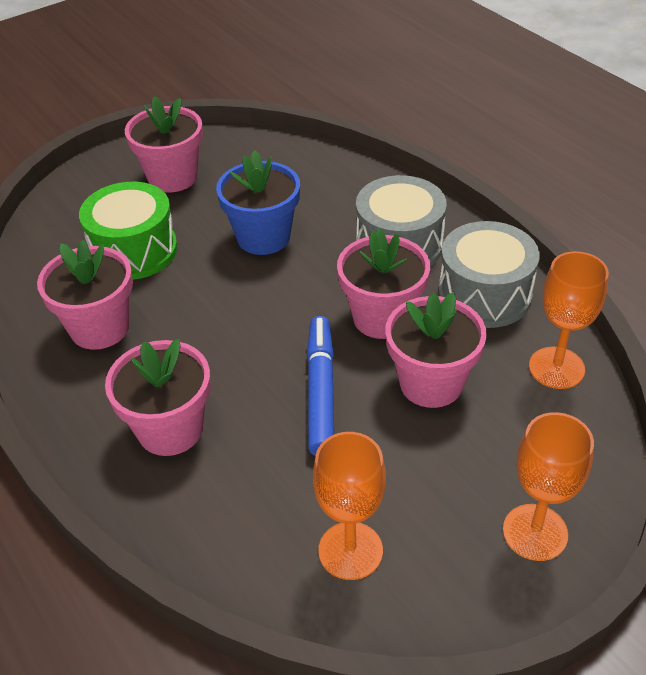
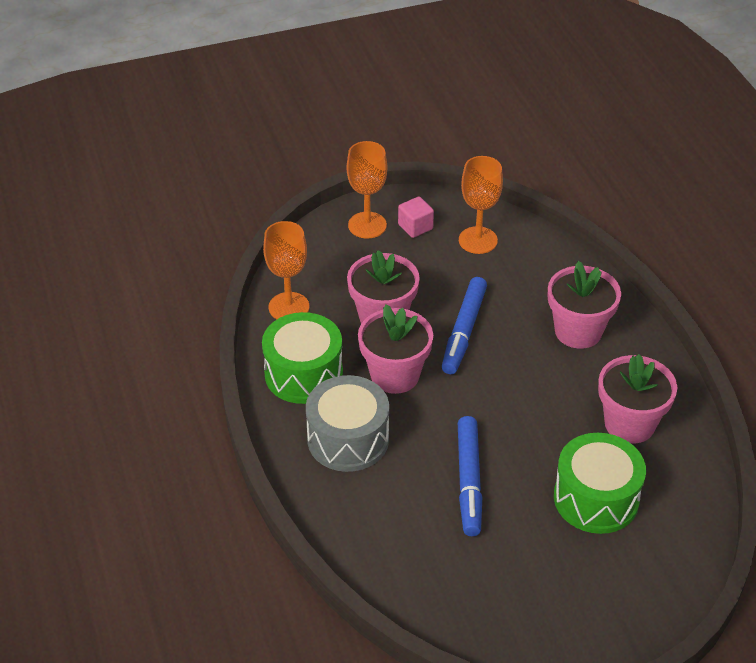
camera: 165 degrees left, 0 degrees up
(172, 177) = (547, 590): pink flower pot -> none
(263, 237) = (469, 481): blue flower pot -> blue marker
(459, 550) = (415, 227): none -> pink cube
(484, 295) = (303, 374): grey drum -> green drum

